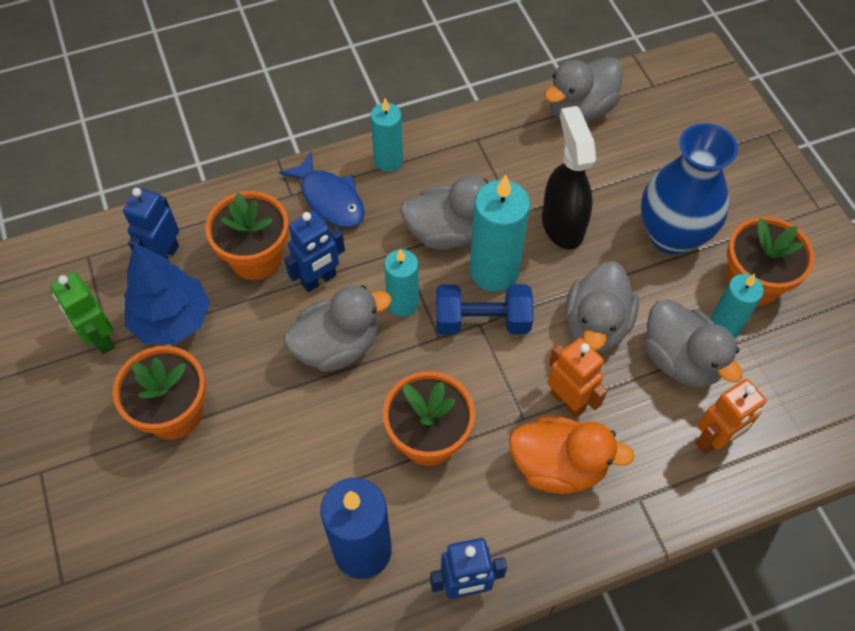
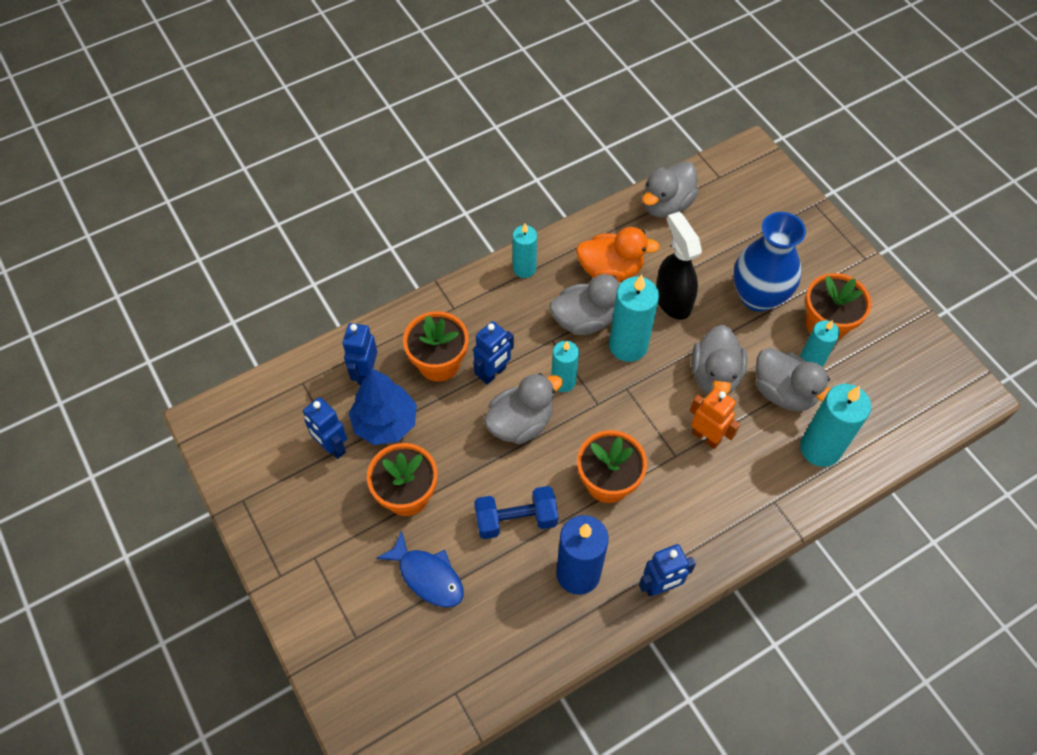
camera: 10 degrees left, 0 degrees up
(100, 339) = (332, 447): green robot -> blue robot
(330, 199) = (485, 307): blue fish -> blue fish (428, 576)
(482, 321) = (628, 386): blue dumbbell -> blue dumbbell (516, 519)
(558, 466) = (709, 487): orange duck -> orange duck (610, 270)
(714, 440) = (820, 448): orange robot -> turquoise candle

